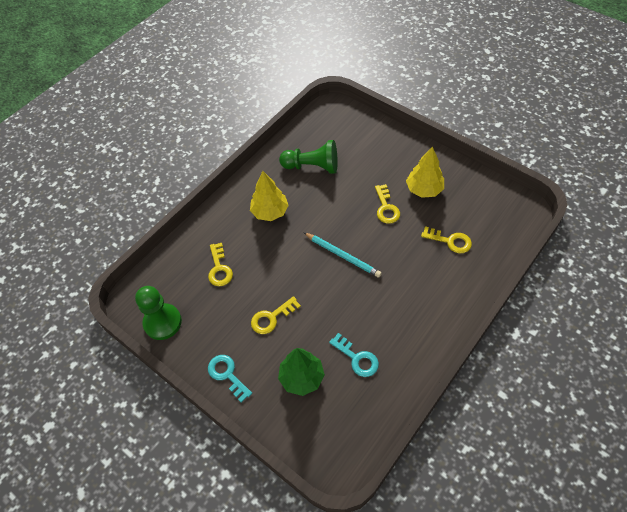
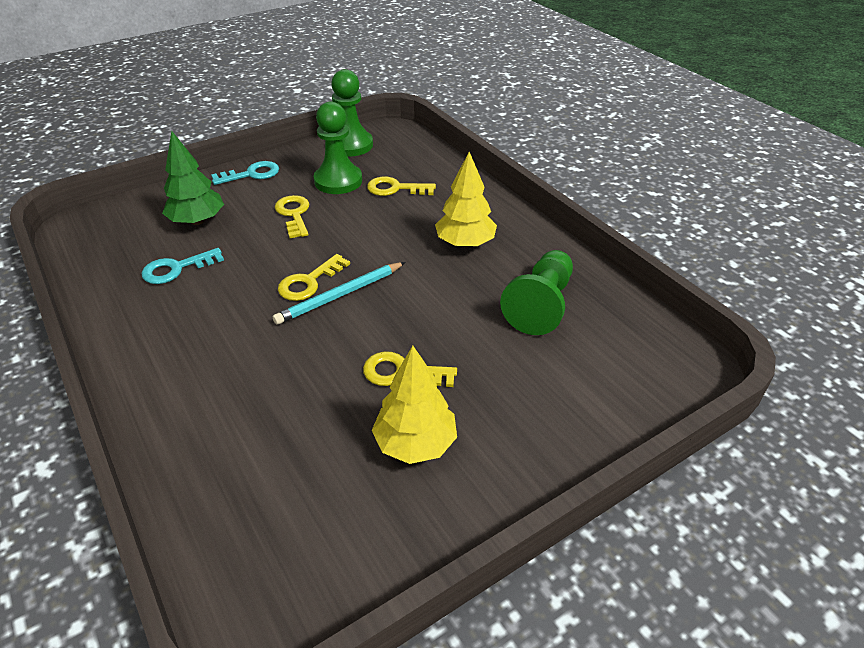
camera: 105 degrees right, 15 degrees down
(219, 308) = (338, 181): none -> green pawn
(450, 241) = (274, 438): yellow key -> yellow key (309, 282)

